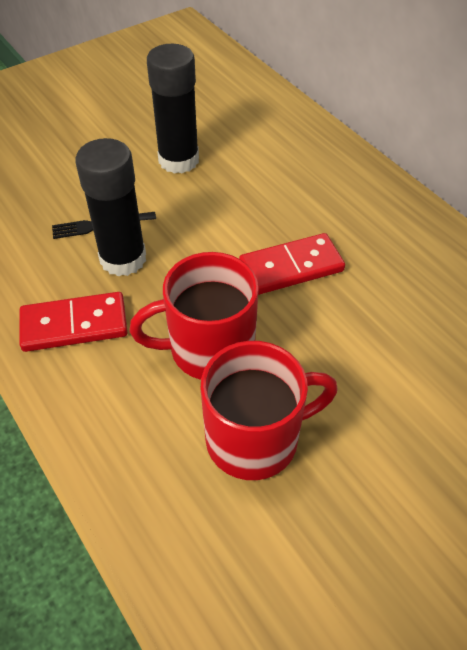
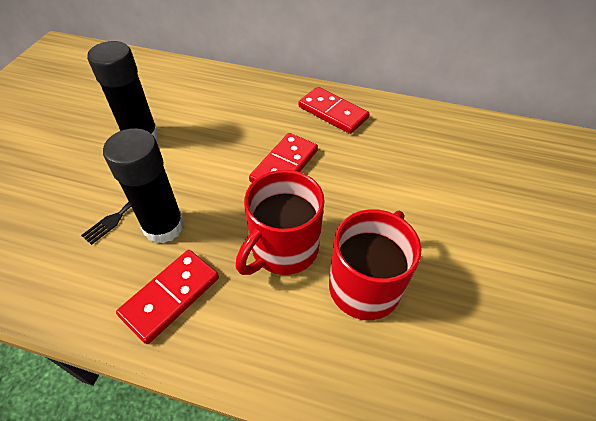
camera: 40 degrees left, 0 degrees up
(407, 238) = (333, 112): none -> red domino

